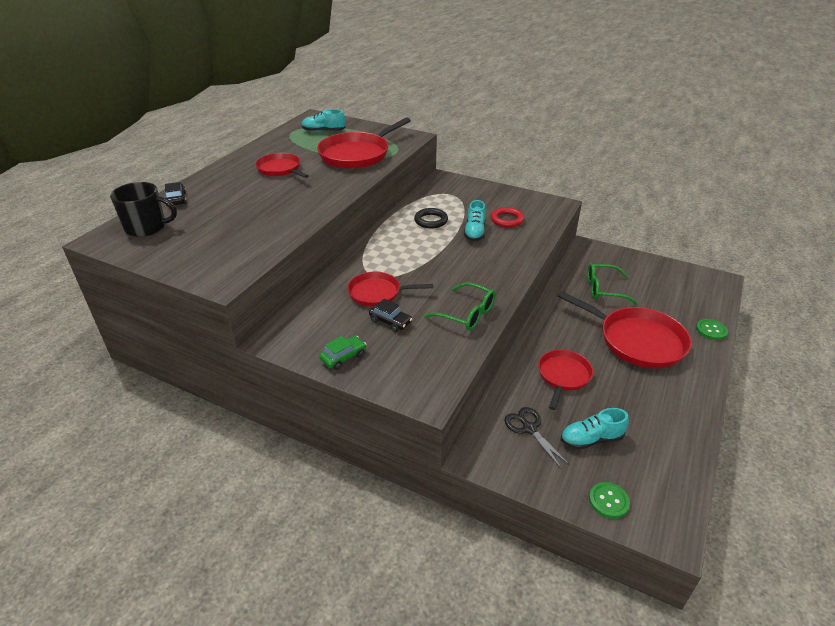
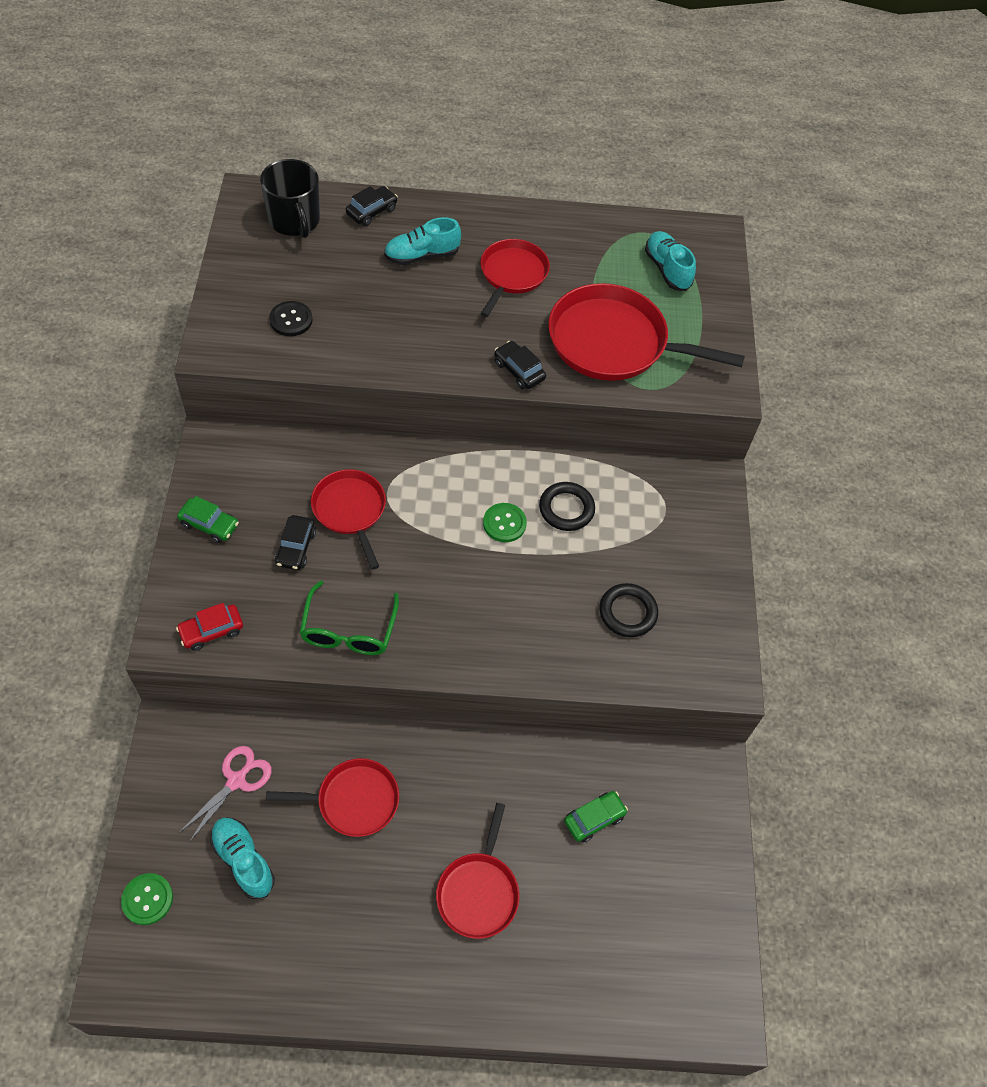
camera: 60 degrees right, 20 degrees up
(232, 246) = (291, 320): none -> black button
(351, 182) = (519, 371): none -> black car
(434, 375) = (211, 631): none -> red car
(475, 232) = (564, 578): turquoise shoe -> turquoise shoe (422, 255)
(507, 220) = (627, 612): red ring -> black ring
(529, 428) = (236, 781): black scissors -> pink scissors
(603, 289) = (594, 819): green glasses -> green car
(637, 340) = (478, 892): red pan -> red pan, size x0.60
(711, 330) = (558, 1010): green button -> green button (504, 523)

